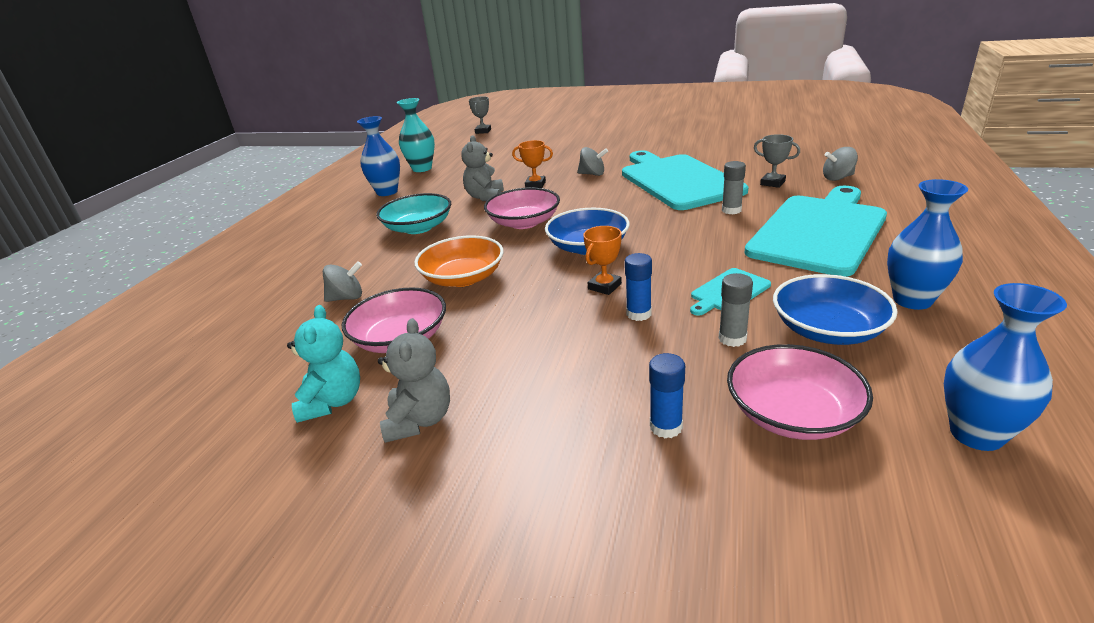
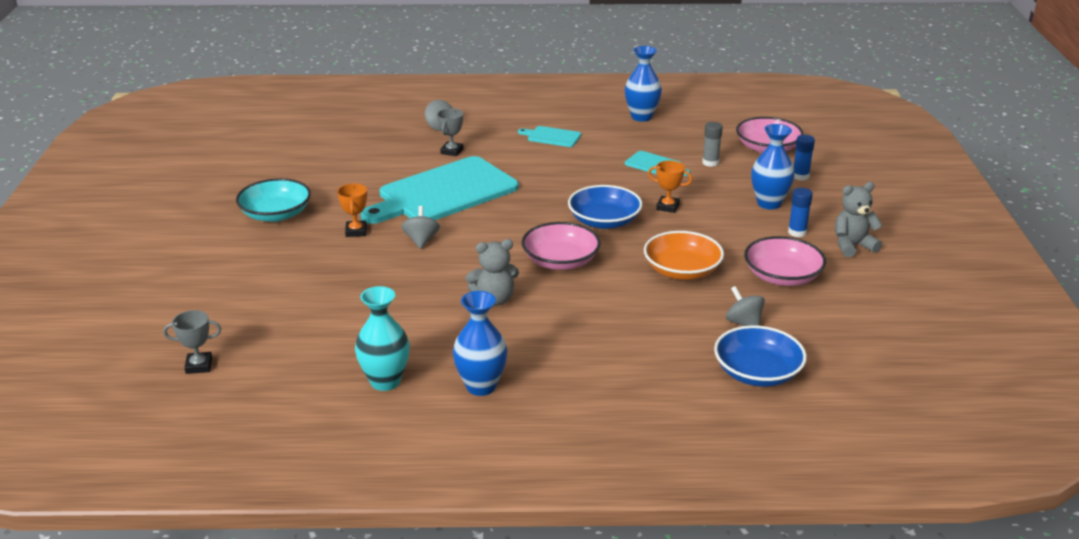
camera: 110 degrees left, 0 degrees up
(332, 402) = (863, 282): turquoise teddy bear -> none
(418, 227) = (587, 325): turquoise bowl -> turquoise bowl (276, 214)
(535, 184) = (454, 272): orange trophy -> orange trophy (356, 231)
(638, 314) = (698, 191): blue glue stick -> blue glue stick (797, 232)
(731, 210) = (516, 167): grey glue stick -> none
(819, 231) = (552, 137): turquoise cutting board -> turquoise cutting board, size x0.43
(828, 329) = (685, 138): blue bowl -> blue bowl (757, 373)
(976, 434) = (753, 114): blue vase -> blue vase (769, 203)

